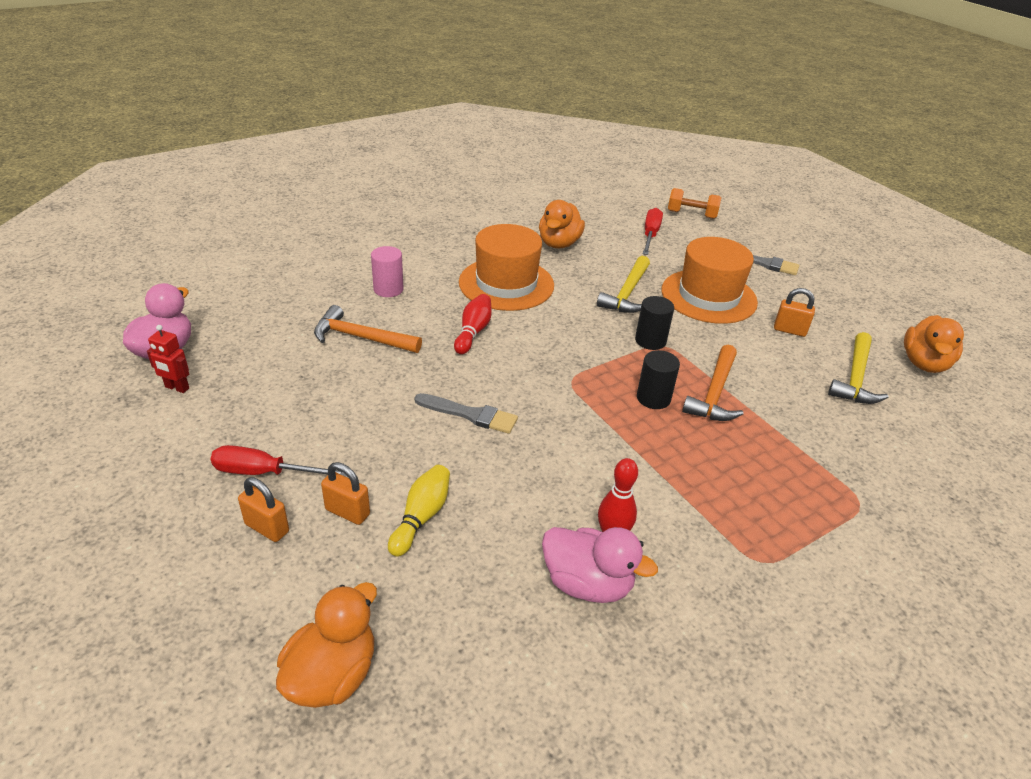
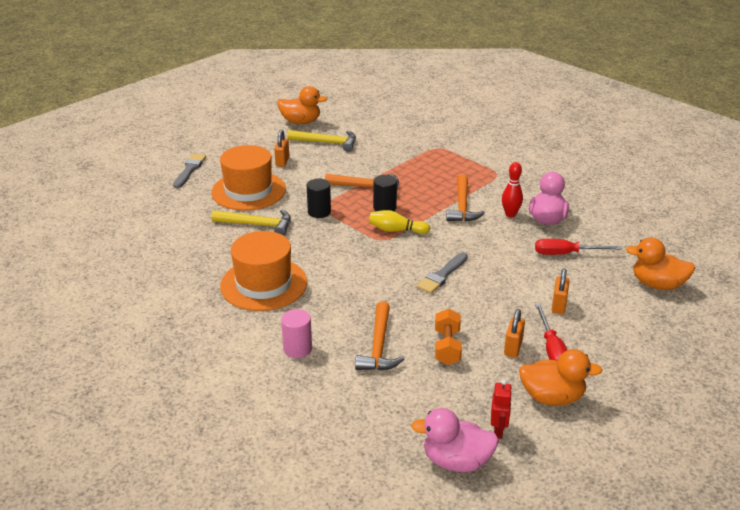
camera: 100 degrees left, 5 degrees down
(267, 528) = (593, 334): orange padlock -> orange padlock (513, 348)
(421, 517) = (542, 277): yellow bowling pin -> yellow bowling pin (396, 230)
(470, 414) = (442, 275): grey brush -> grey brush turned 150 degrees counterclockwise
(473, 332) = (343, 290): red bowling pin -> none
(559, 243) = (182, 265): orange duck -> orange duck (552, 397)
(648, 482) = (462, 206): none -> orange hammer
(650, 235) = (153, 219): red screwdriver -> red screwdriver (566, 254)
(691, 214) = (108, 201): orange dumbbell -> orange dumbbell (447, 347)

